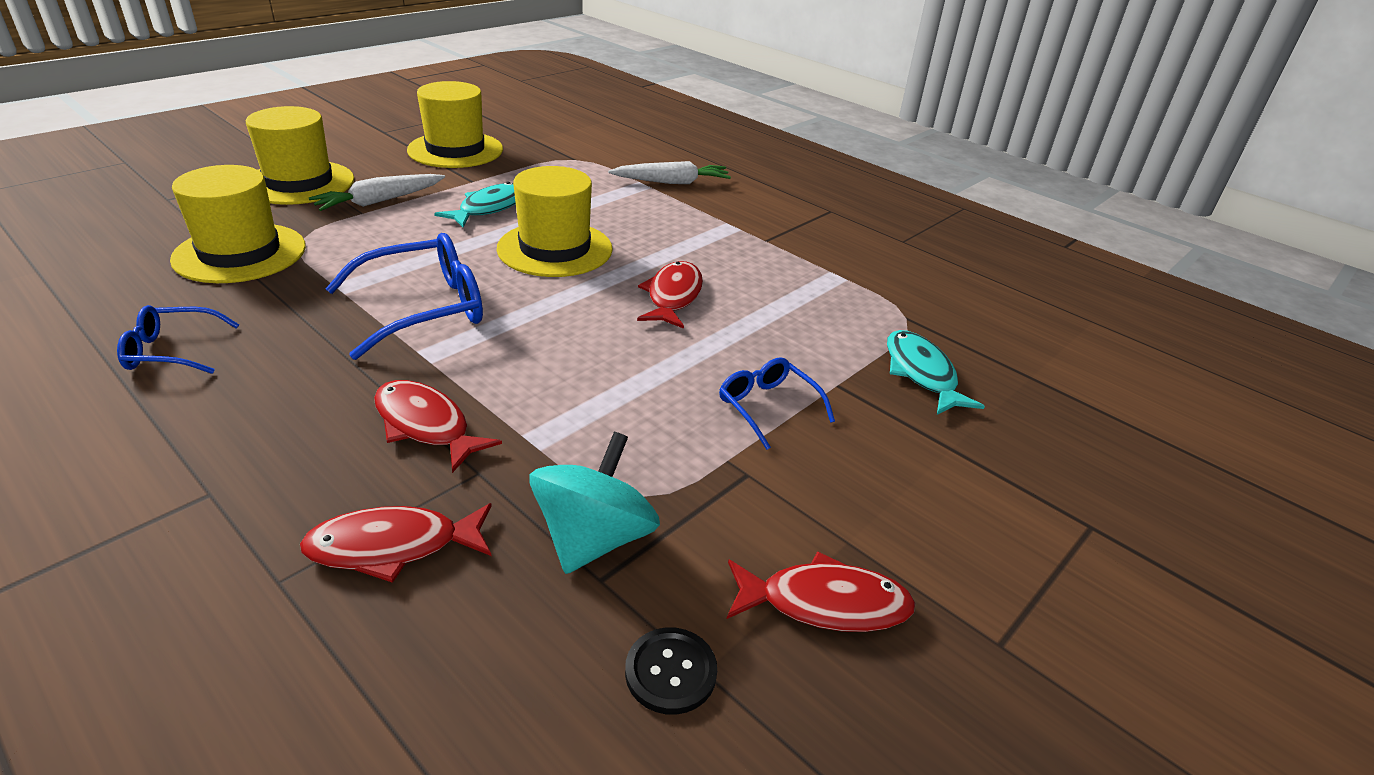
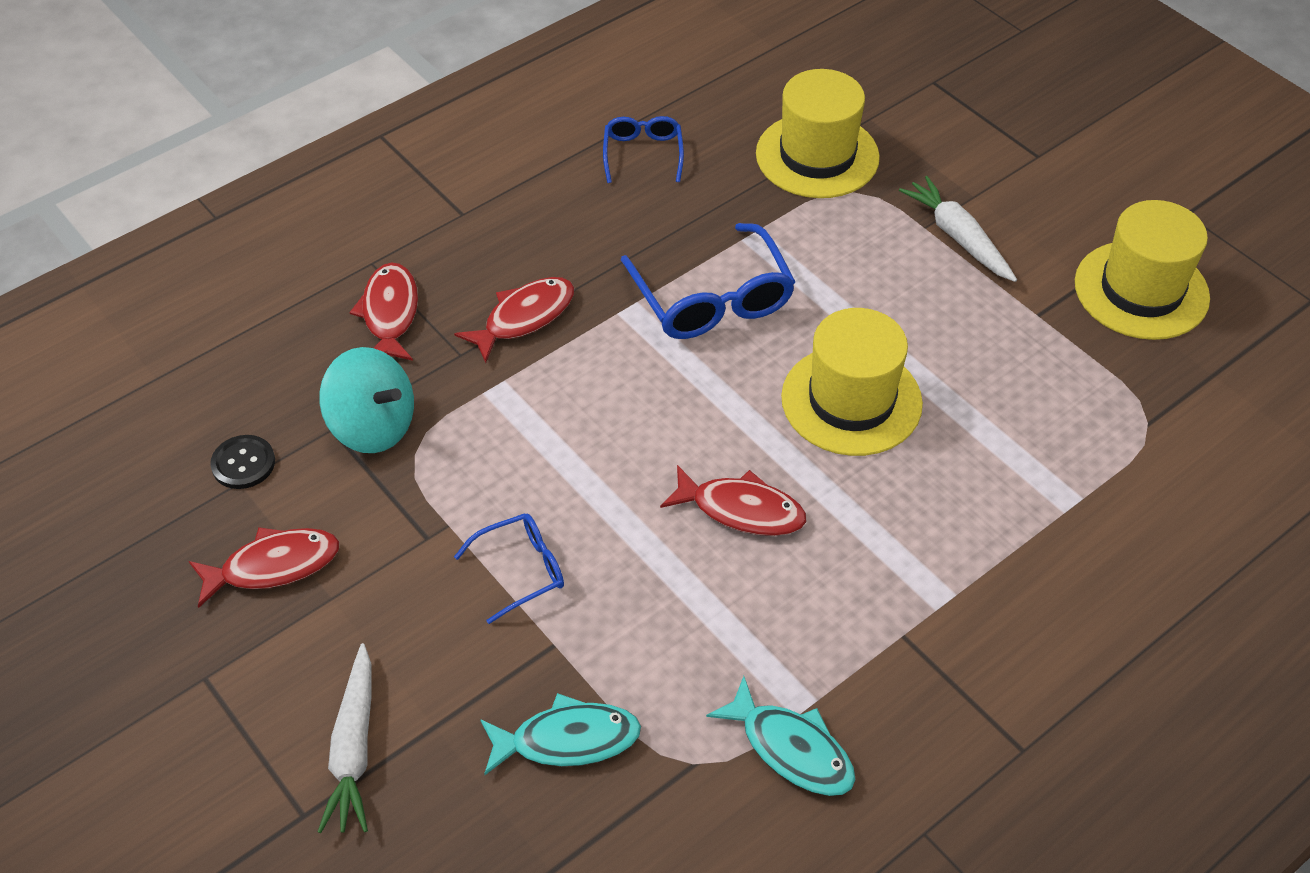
camera: 100 degrees right, 15 degrees up
(299, 183) = (996, 165): yellow hat -> none
(490, 208) = (957, 336): turquoise fish -> turquoise fish (791, 749)
(672, 182) = (1087, 540): white carrot -> white carrot (354, 748)
(825, 603) = (274, 566): red fish -> red fish turned 120 degrees counterclockwise

